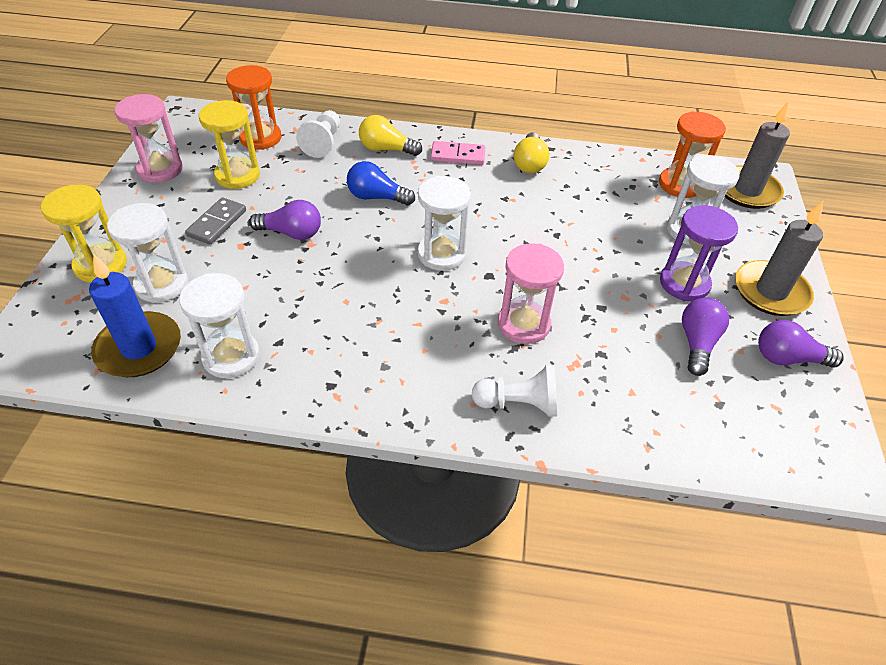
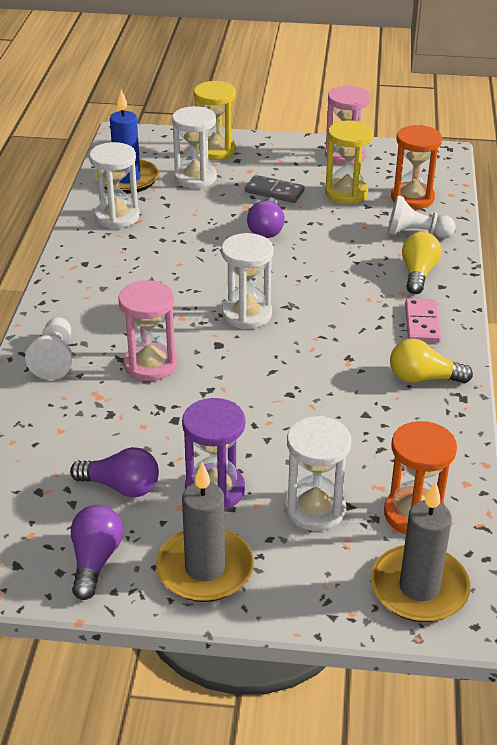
camera: 90 degrees right, 10 degrees down
(376, 197) = (330, 272): blue light bulb -> none

